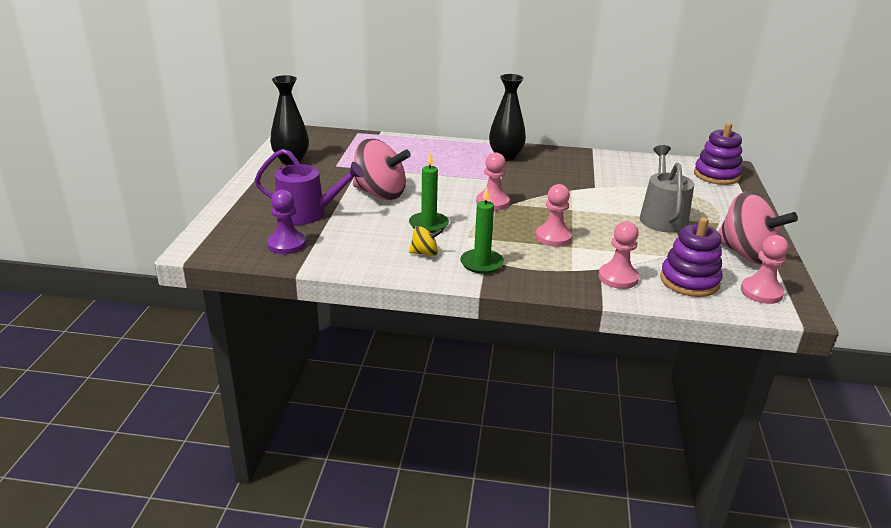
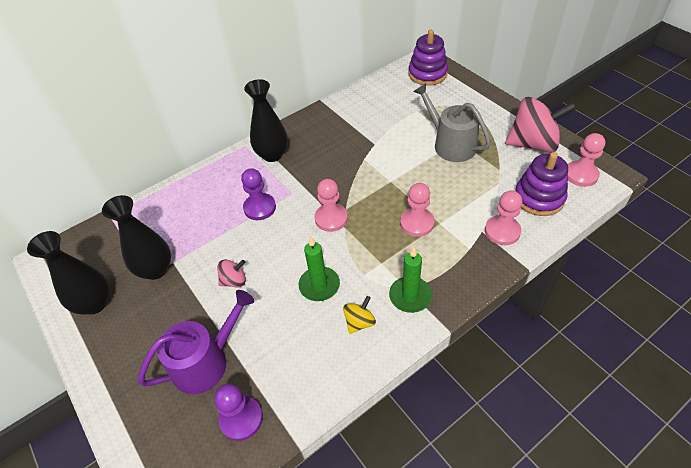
camera: 40 degrees left, 20 degrees up
(344, 165) = (155, 269): none -> black vase
(380, 193) = (234, 281): pink spinning top -> pink spinning top, size x0.46
(452, 174) = (260, 208): none -> purple pawn

